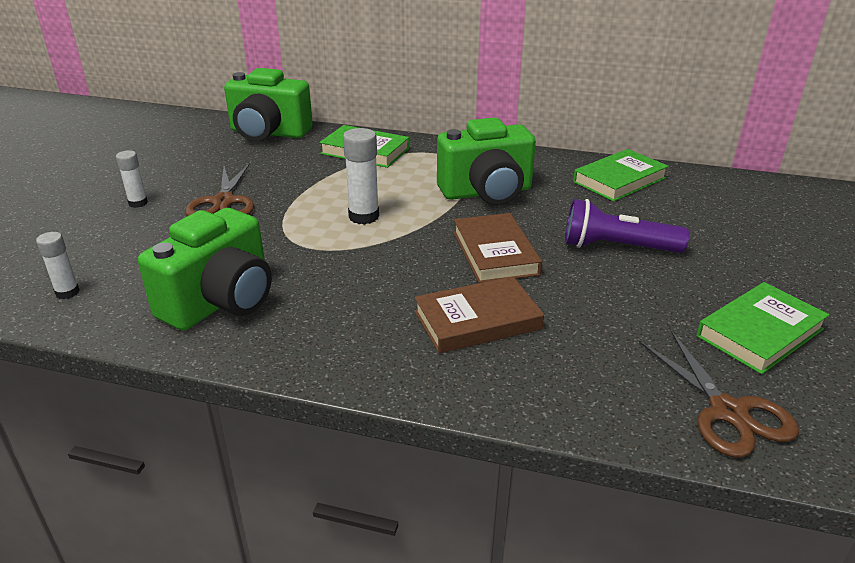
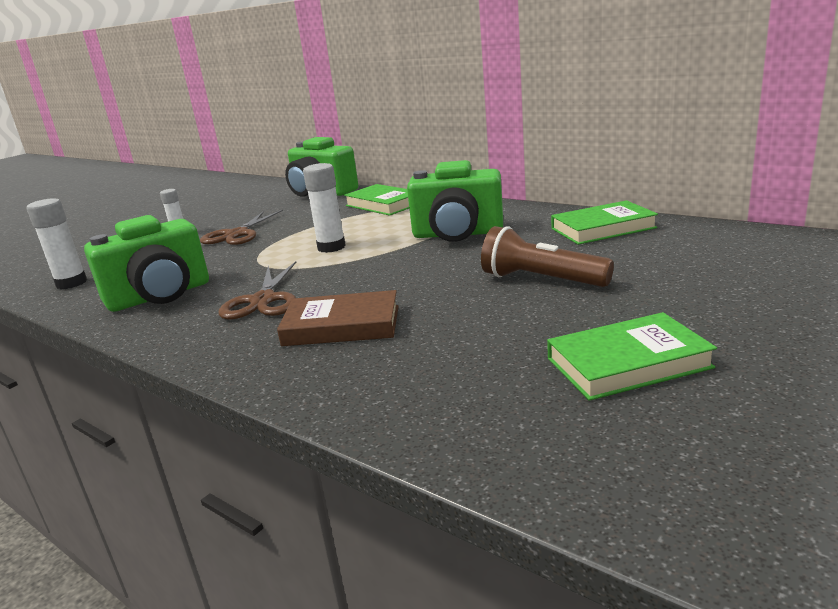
camera: 25 degrees right, 10 degrees down
(67, 292) = (71, 283): white glue stick -> white glue stick, size x1.61
(495, 253) = (415, 278): brown book -> none
(617, 247) = (541, 280): purple flashlight -> brown flashlight
(728, 411) = (511, 428): brown scissors -> brown scissors (263, 300)

